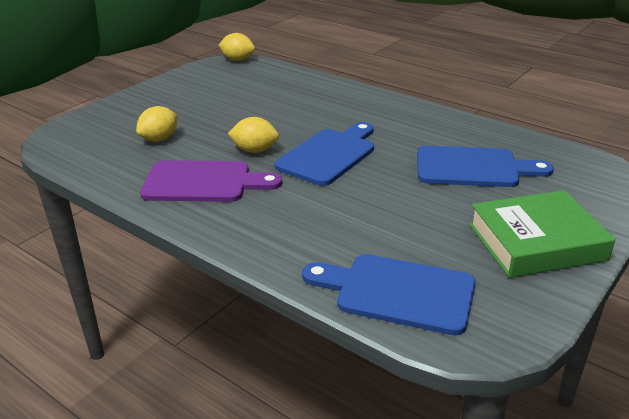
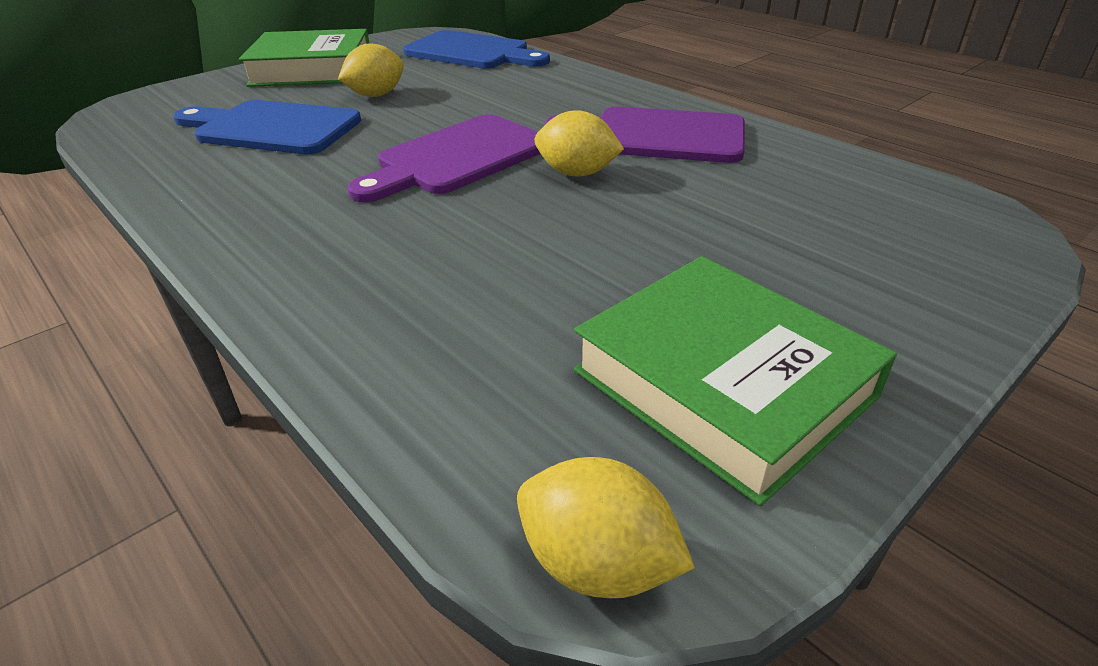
camera: 170 degrees left, 5 degrees up
(159, 139) = (761, 208): yellow lemon -> yellow lemon (376, 95)
(201, 85) = (723, 383): none -> green book
(329, 155) = (457, 158): blue cutting board -> purple cutting board

